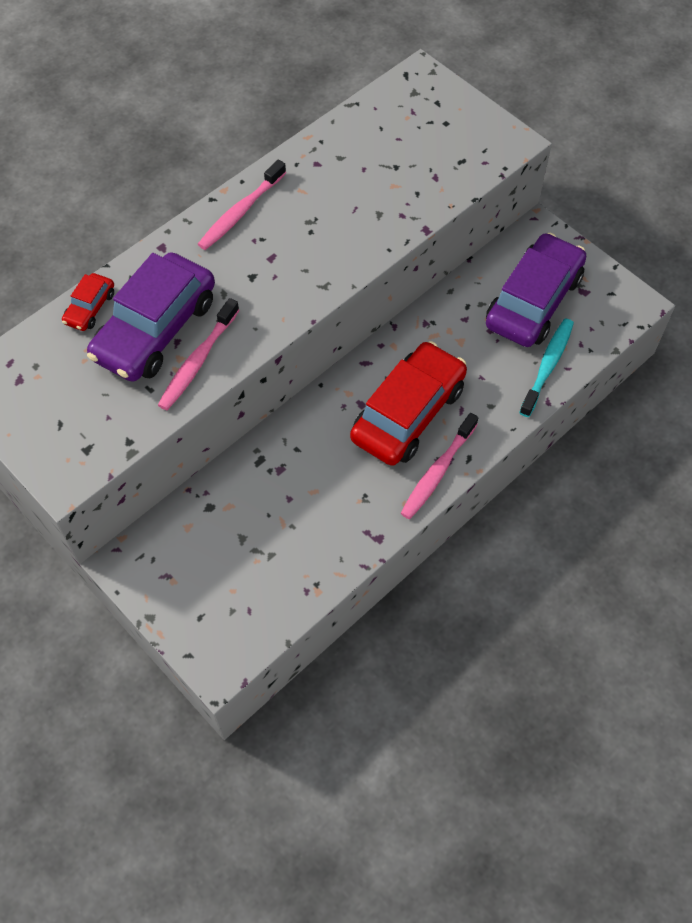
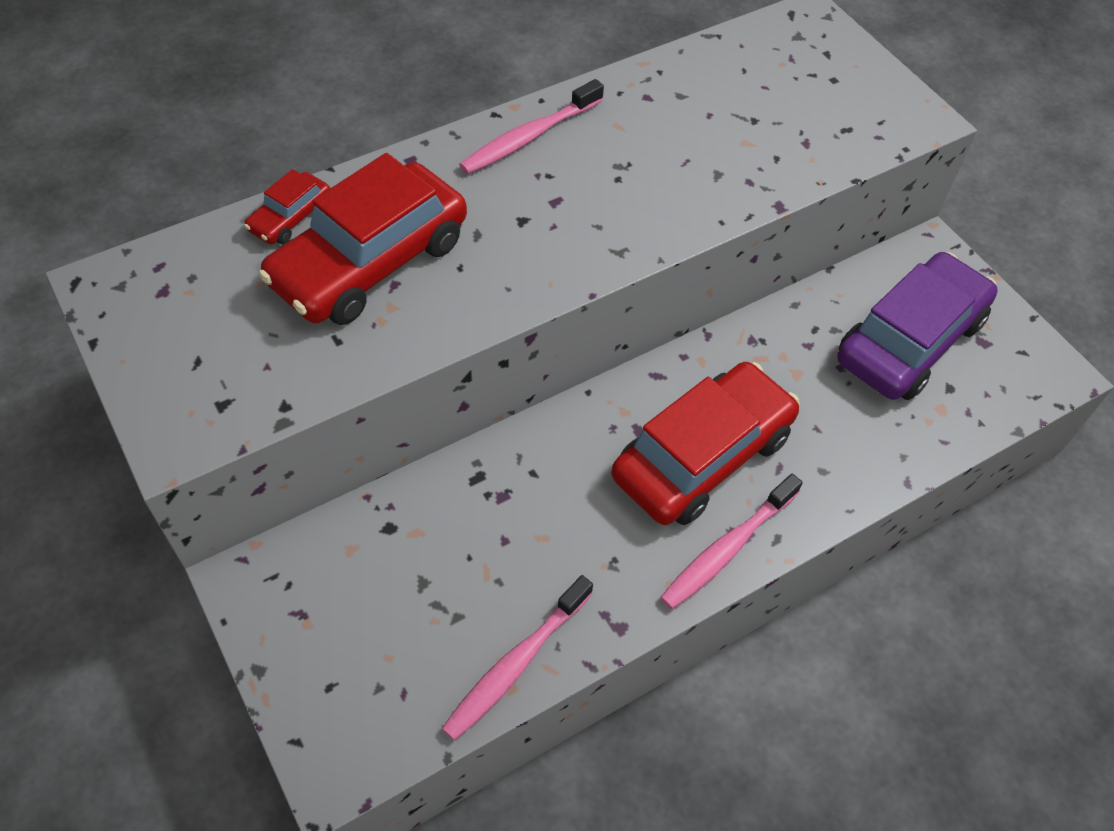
camera: 10 degrees right, 5 degrees down
(155, 329) = (370, 262): purple car -> red car
(198, 361) = (415, 316): pink toothbrush -> pink toothbrush (516, 664)
(547, 366) = (915, 433): turquoise toothbrush -> none

